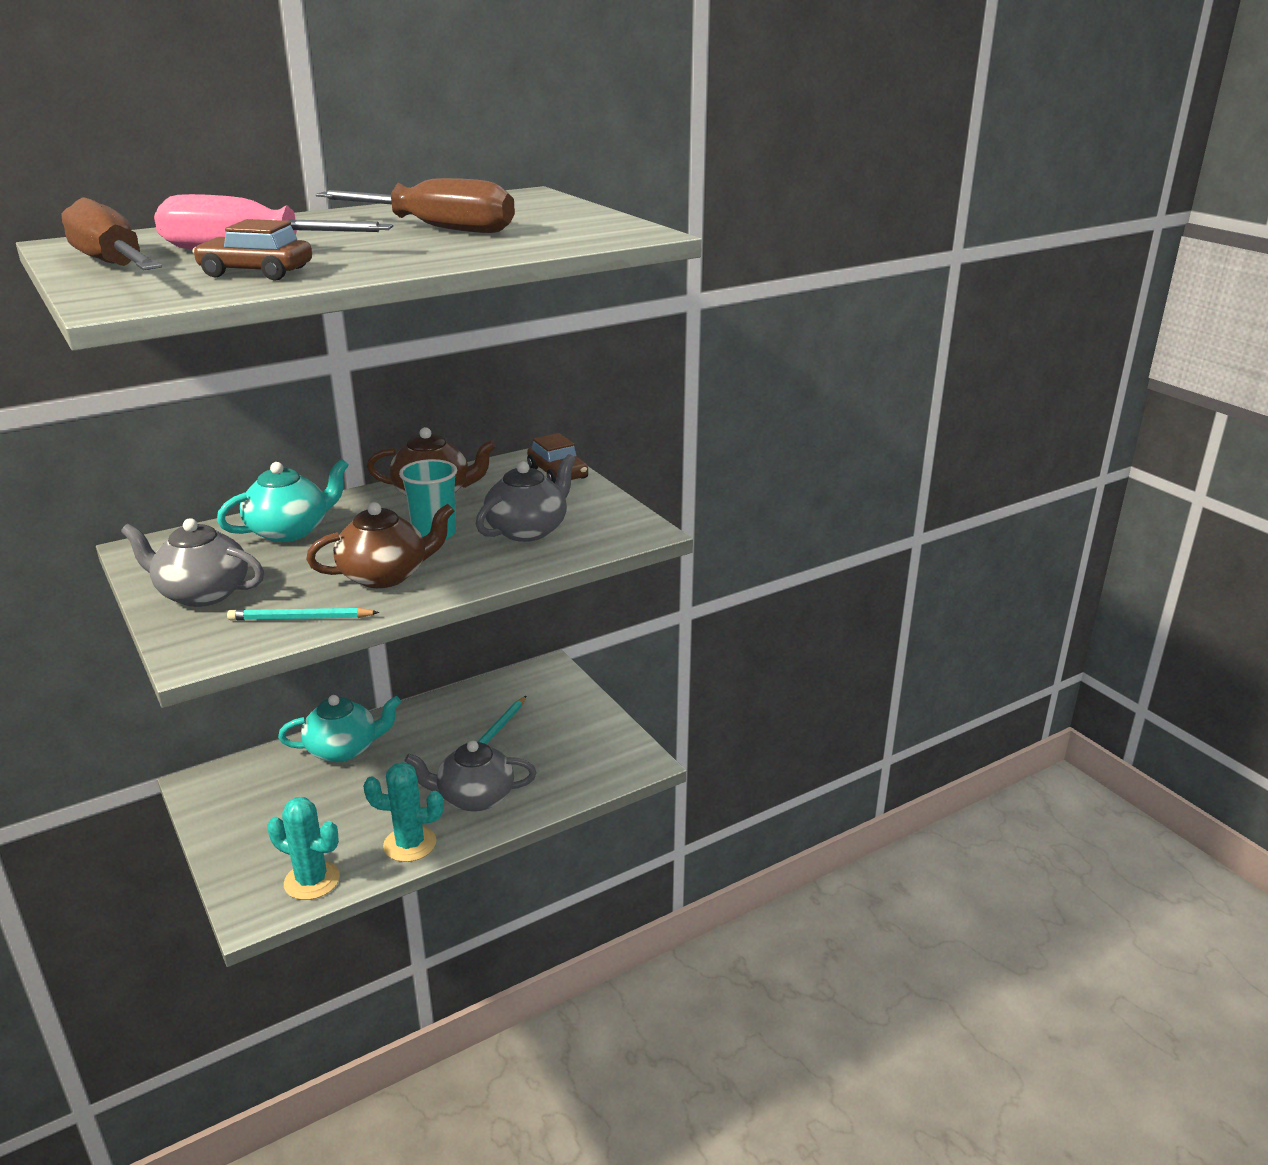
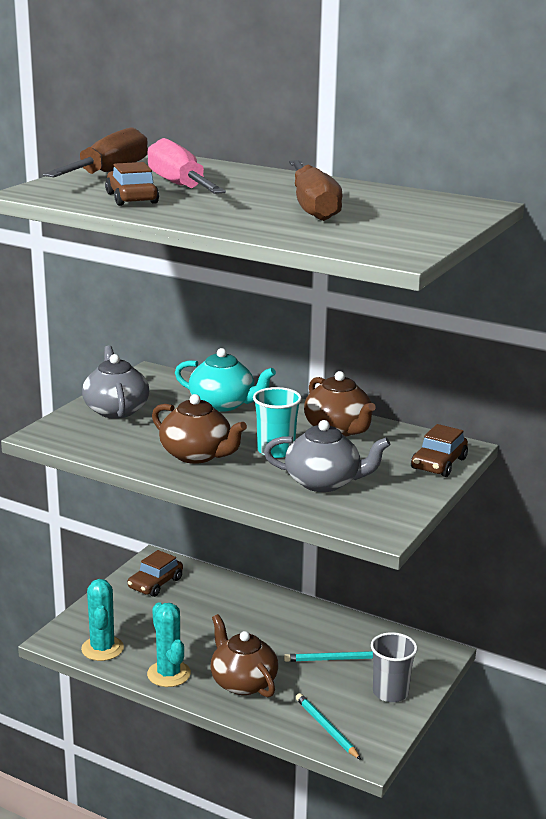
camera: 60 degrees right, 5 degrees down
(240, 799) = (155, 583): none -> brown car
(301, 618) = (114, 448): turquoise pencil -> turquoise pencil (326, 728)
(344, 749) = (242, 600): turquoise teapot -> none
(474, 797) = (242, 682): grey teapot -> brown teapot
(575, 716) = (390, 692): none -> grey cup

